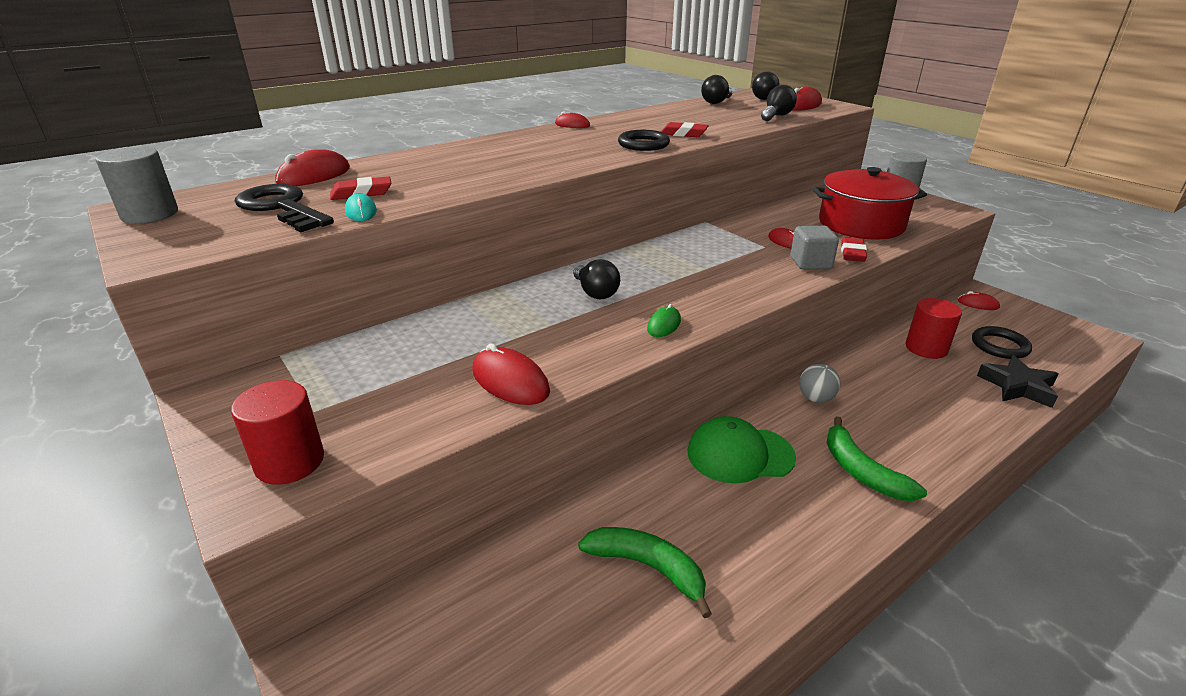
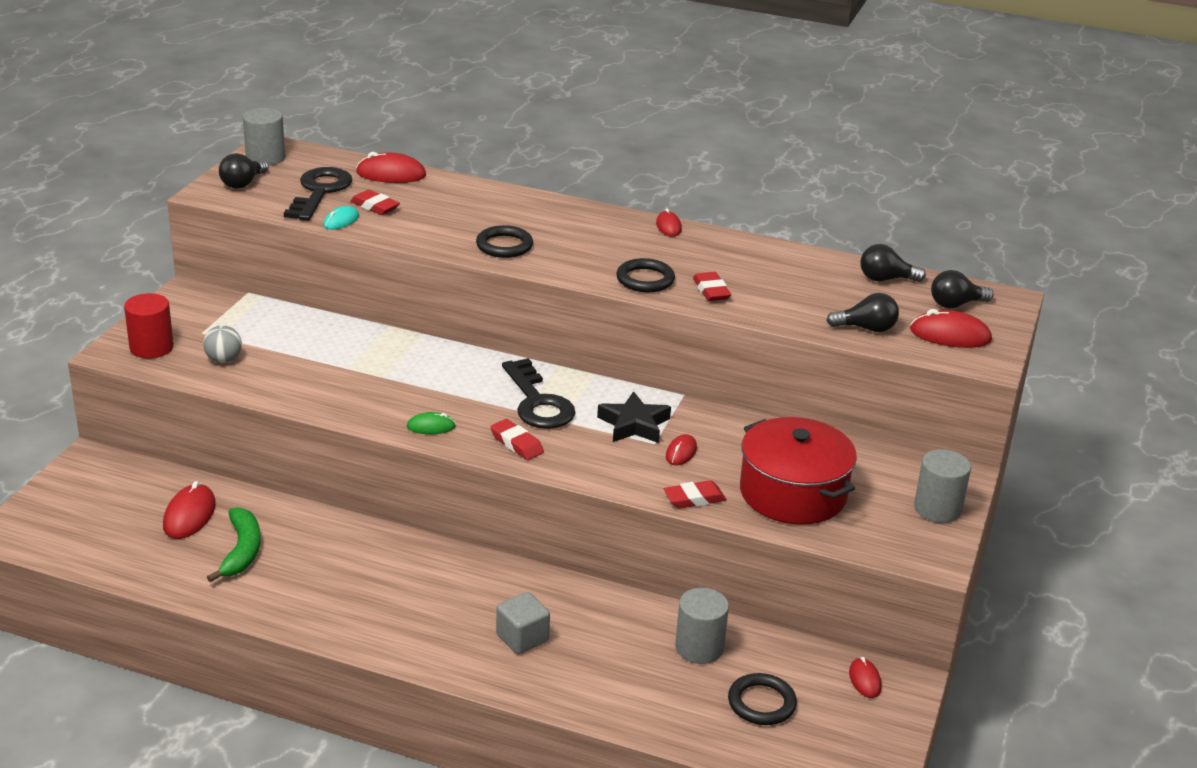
camera: 55 degrees right, 0 degrees up
(510, 381) = (291, 387): red mouse -> red mouse (189, 515)
(523, 168) = (504, 246): none -> black ring
(595, 293) = (456, 380): black light bulb -> black light bulb (243, 183)
(668, 270) = (538, 402): none -> black key
(725, 295) = (516, 444): none -> red eraser
(739, 454) = (400, 562): green cap -> none
(810, 263) = (640, 477): grey cube -> grey cube (522, 638)
(816, 398) = (525, 588): grey ball -> grey ball (224, 360)
(861, 471) = (432, 631): green banana -> none
(926, 348) = (699, 648): red cylinder -> grey cylinder
(1018, 386) = (674, 720): black star -> black star (634, 424)

